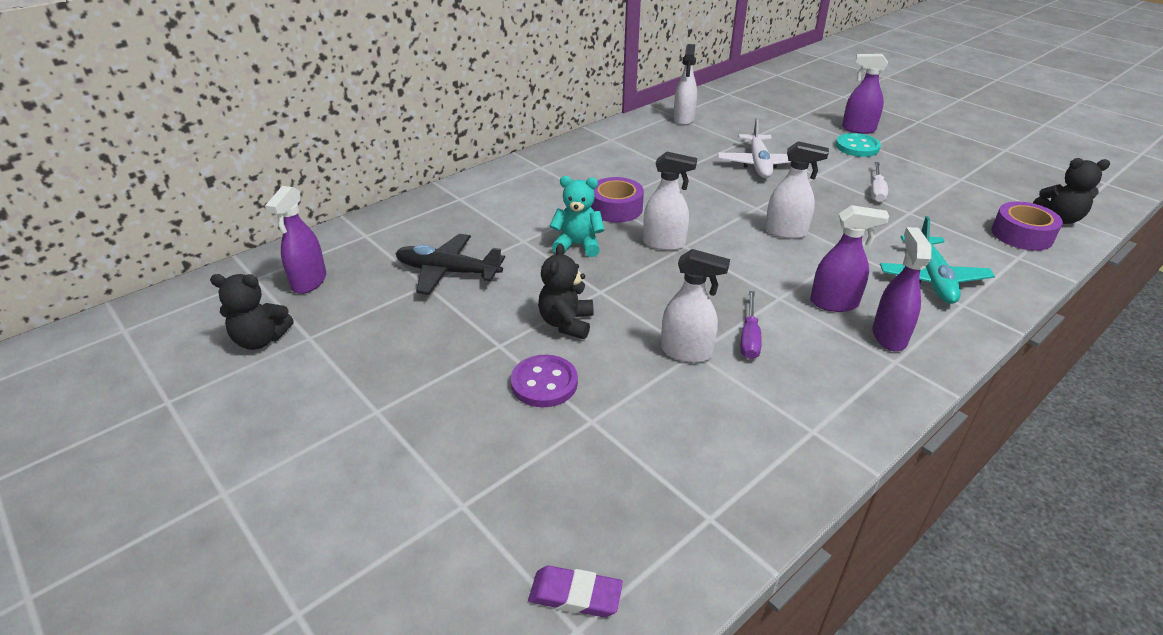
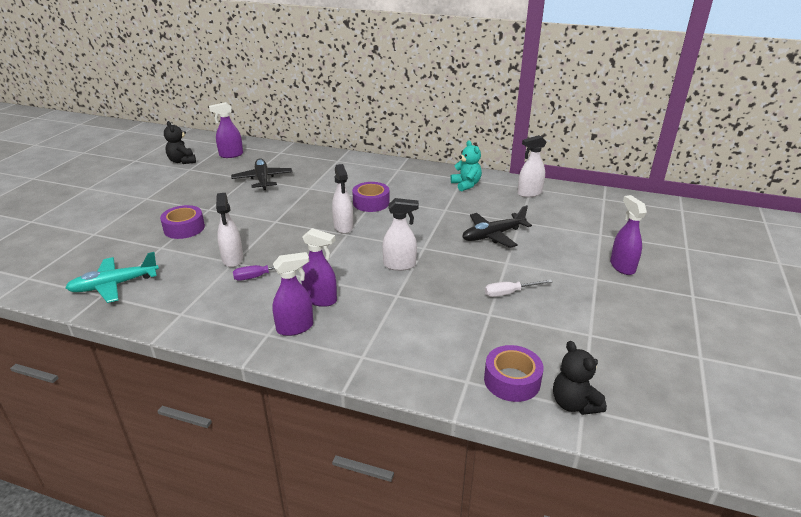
camera: 60 degrees right, 5 degrees down
(544, 383) = (184, 228): purple button -> purple tape
(566, 323) = (238, 220): black teddy bear -> none
(575, 595) = (47, 272): purple eraser -> none
(578, 245) = (318, 203): turquoise teddy bear -> turquoise teddy bear (466, 185)
(758, 164) = (493, 235): white plane -> black plane
(786, 232) = (400, 265): white spray bottle -> white spray bottle turned 75 degrees counterclockwise
(834, 303) = (320, 299): purple spray bottle -> purple spray bottle turned 45 degrees counterclockwise
(857, 147) = (583, 272): turquoise button -> none
(932, 278) = (389, 338): turquoise plane -> turquoise plane (114, 285)

